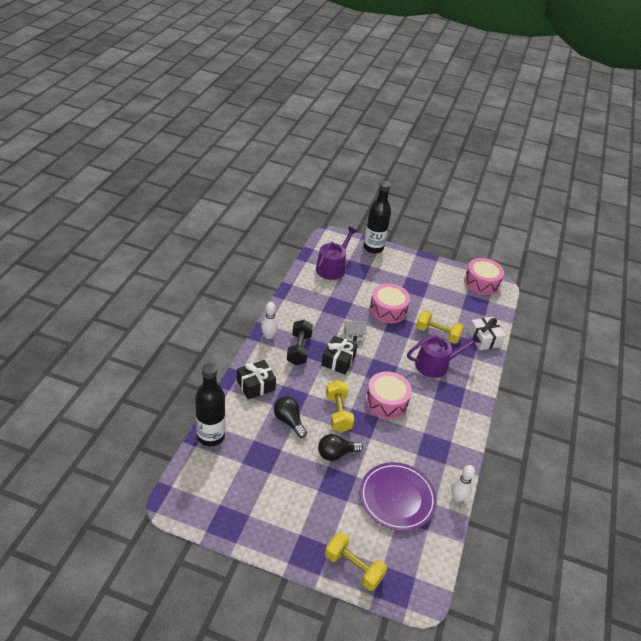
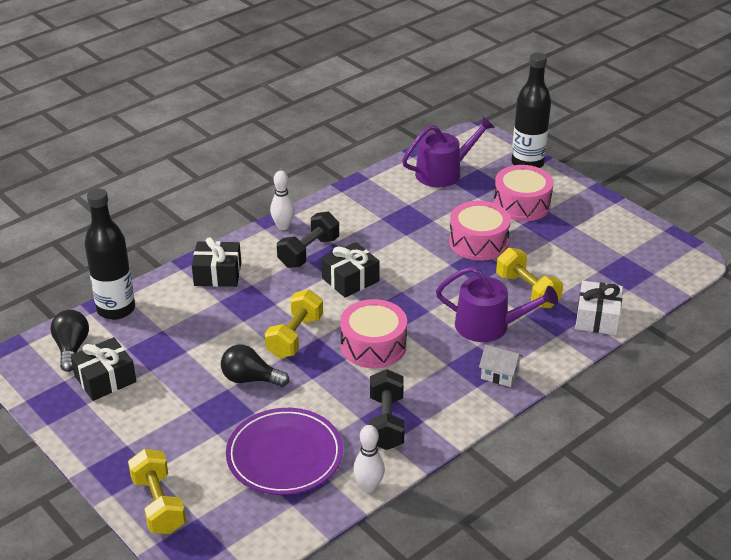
camera: 35 degrees right, 5 degrees down
(246, 492) = (105, 379): none -> black gift
(289, 421) = (223, 325): black light bulb -> black light bulb (71, 348)
(353, 335) = (398, 257): white house -> white house (499, 374)
(433, 451) = (386, 422): none -> black dumbbell
(481, 283) = (664, 248): pink drum -> pink drum (522, 204)

